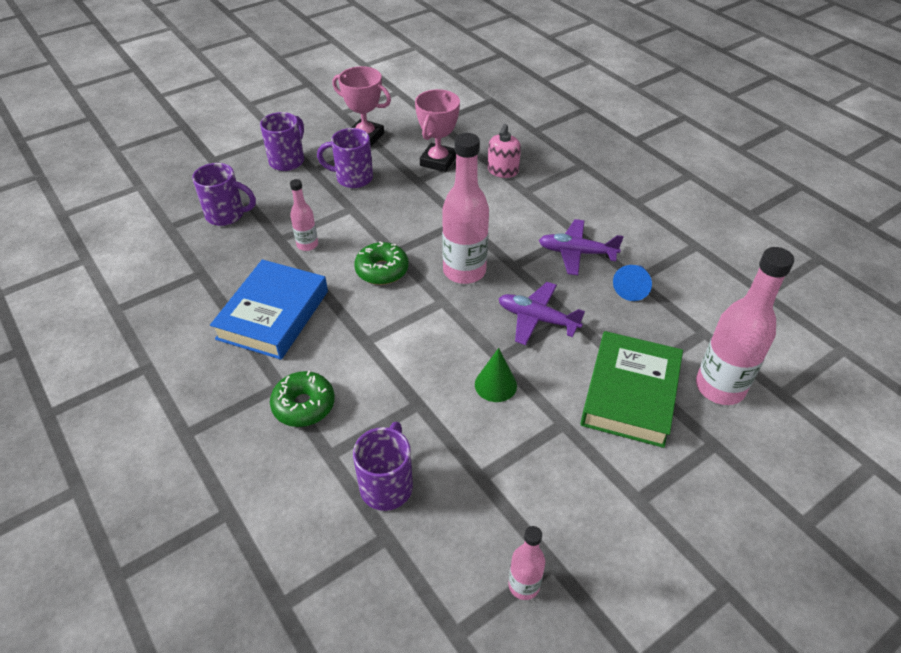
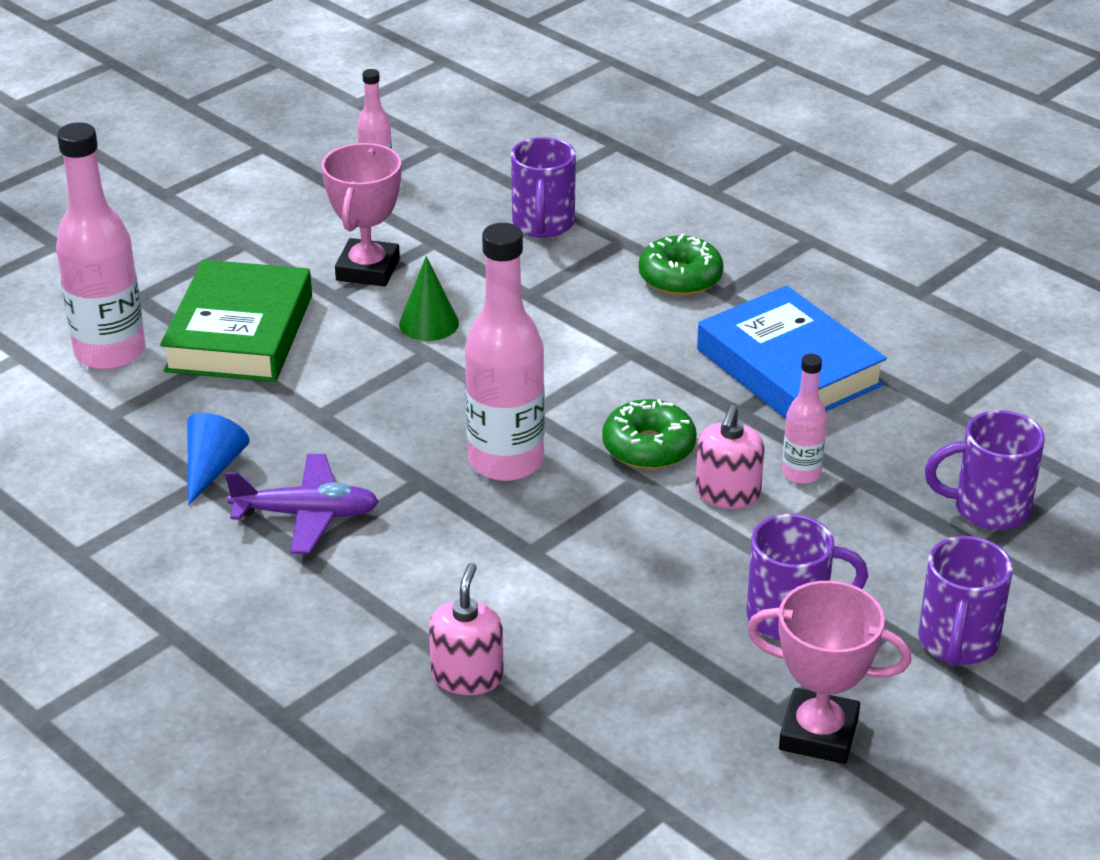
camera: 170 degrees right, 10 degrees down
(273, 315) = (789, 367): blue book -> blue book turned 45 degrees counterclockwise
(352, 238) = (727, 494): none -> pink soap dispenser
(438, 161) = (620, 684): pink trophy -> pink trophy (368, 269)
(537, 319) = (374, 405): purple plane -> none

